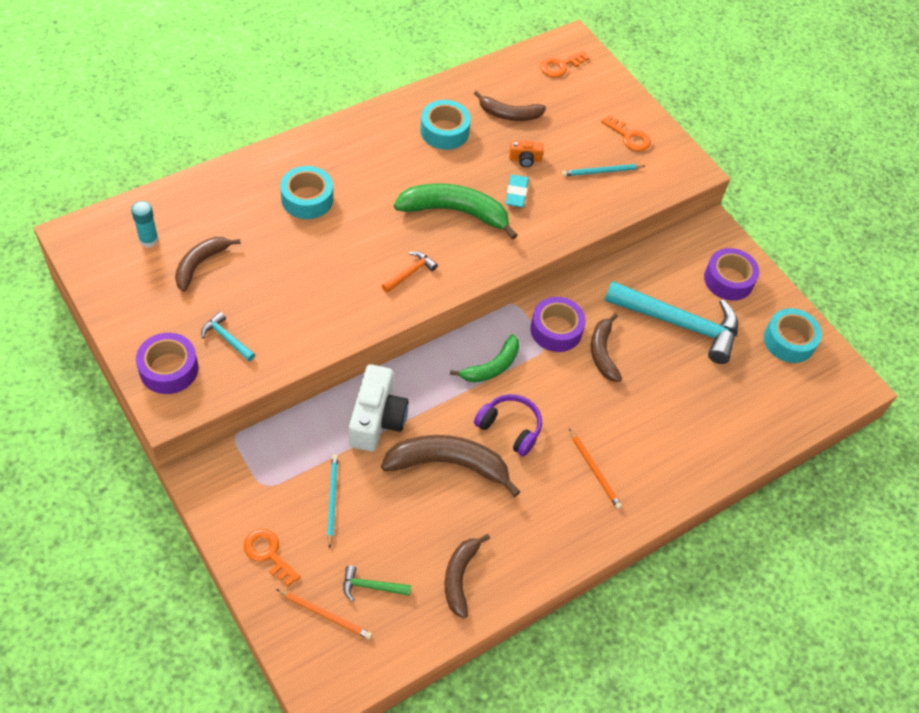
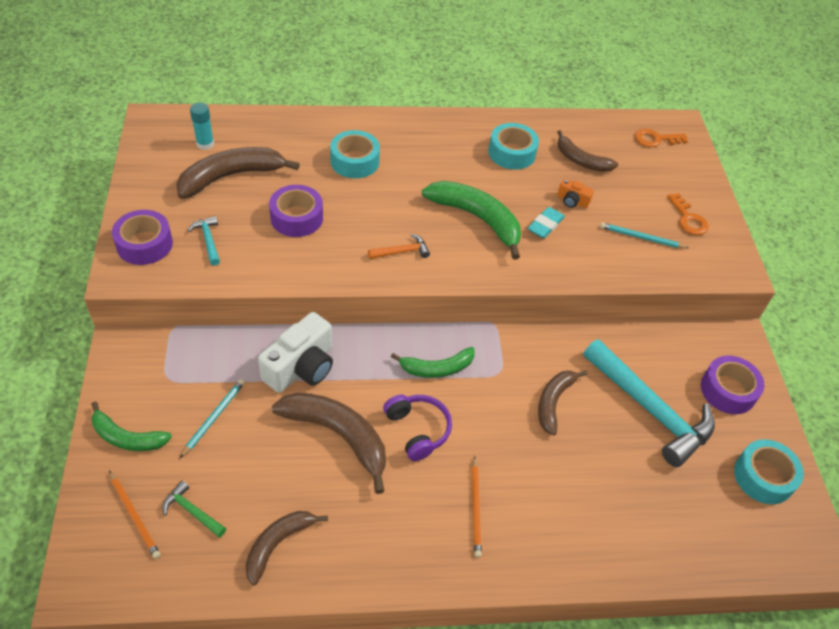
camera: 30 degrees right, 5 degrees down
(200, 264) = (231, 176): brown banana -> brown banana, size x1.59
(268, 554) = (127, 437): orange key -> green banana
(556, 330) = (520, 362): purple tape -> purple tape (296, 218)

